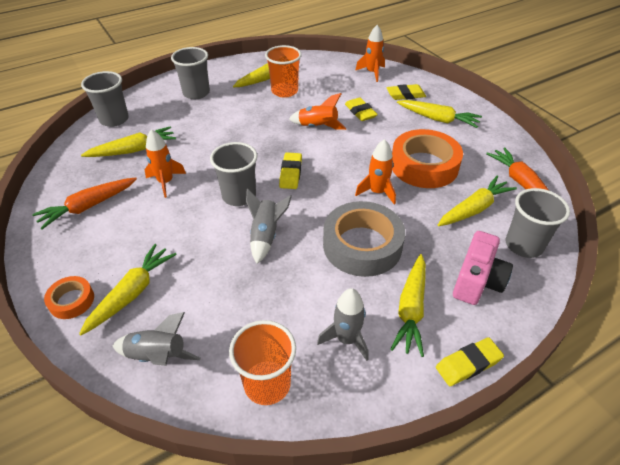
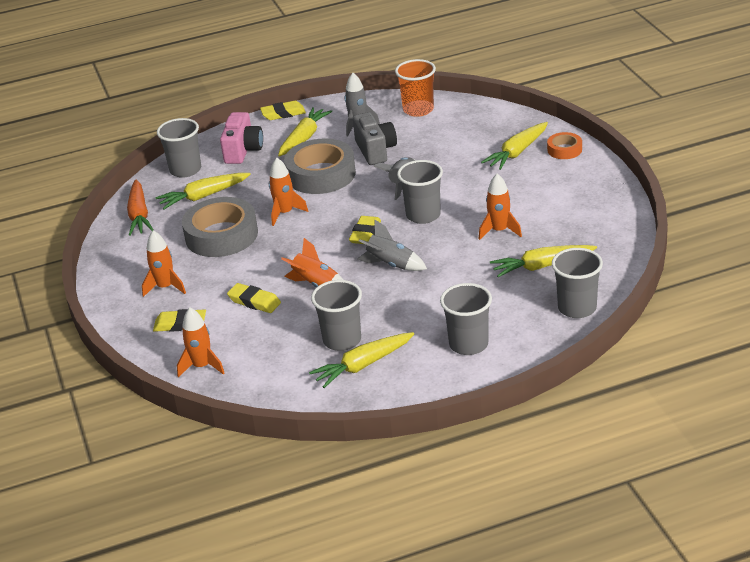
camera: 165 degrees left, 10 degrees down
(88, 207) = (575, 212): orange carrot -> none
(157, 356) = (492, 122): grey rocket -> grey rocket (391, 264)
(284, 91) = (342, 340): orange cup -> grey cup
(309, 288) = (375, 150): none -> grey camera
(360, 112) = (254, 302): yellow eraser -> yellow eraser turned 45 degrees counterclockwise
(424, 165) = (221, 235): orange tape -> grey tape
(438, 119) = (165, 287): yellow carrot -> orange rocket
(477, 281) = (243, 151): pink camera -> pink camera turned 150 degrees clockwise

